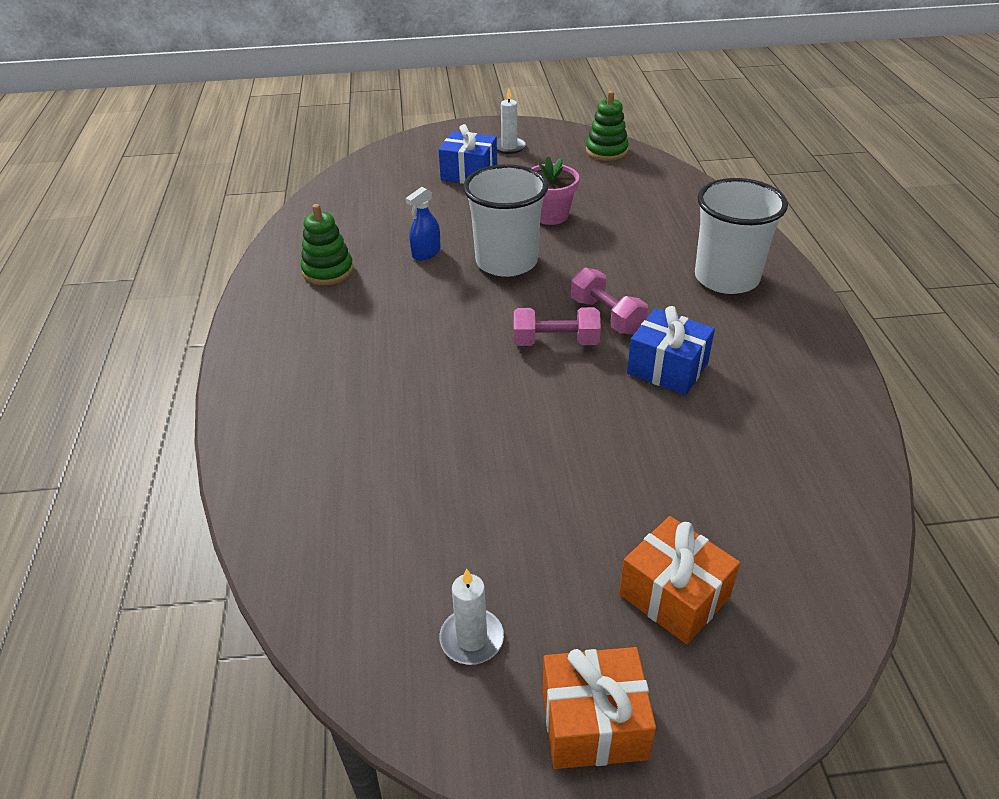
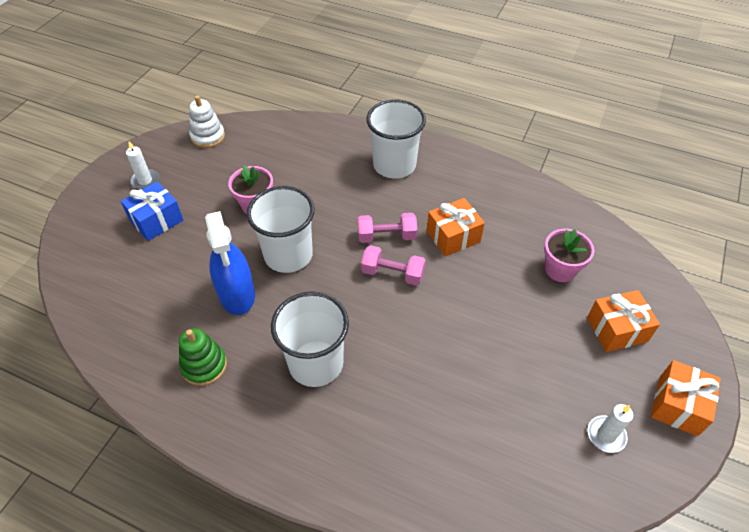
camera: 60 degrees left, 10 degrees up
(384, 336) = (316, 363): none -> white cup
(426, 253) = (237, 294): blue spray bottle -> blue spray bottle, size x1.92
(555, 342) = (392, 274): pink dumbbell -> pink dumbbell turned 75 degrees clockwise
(606, 151) = (208, 137): green stacking toy -> white stacking toy
(667, 368) = (453, 236): blue gift -> orange gift
(723, 492) = (560, 269): none -> pink flower pot

